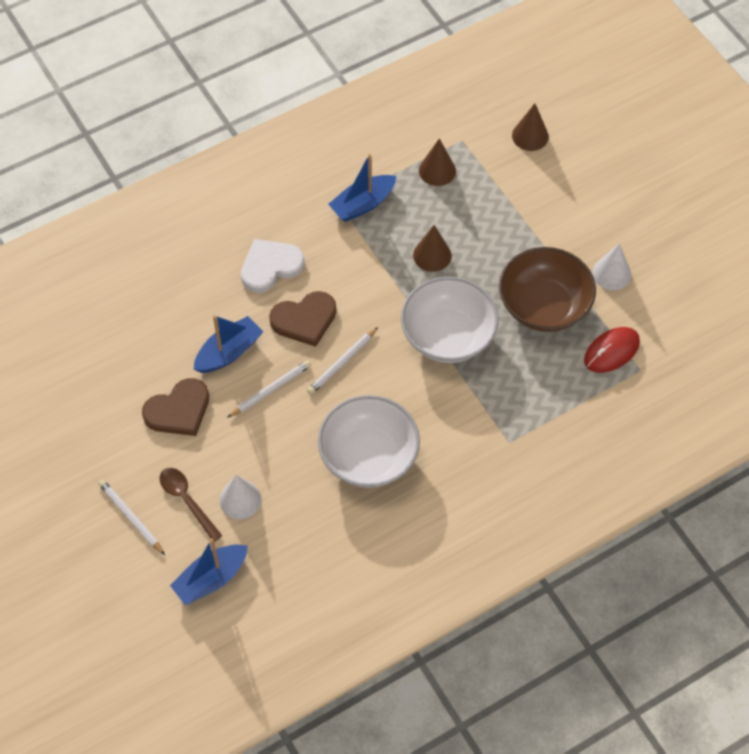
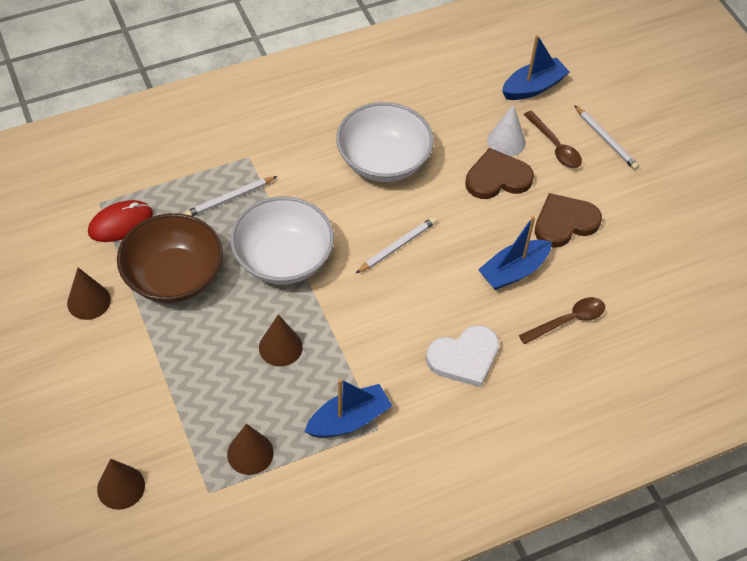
camera: 175 degrees left, 5 degrees down
(178, 311) = (568, 321): none -> brown spoon
(271, 390) = (472, 230): white pencil -> white pencil (229, 199)
(304, 320) = (431, 294): brown heart -> brown heart (497, 178)
(611, 273) = (88, 301): white cone -> brown cone

